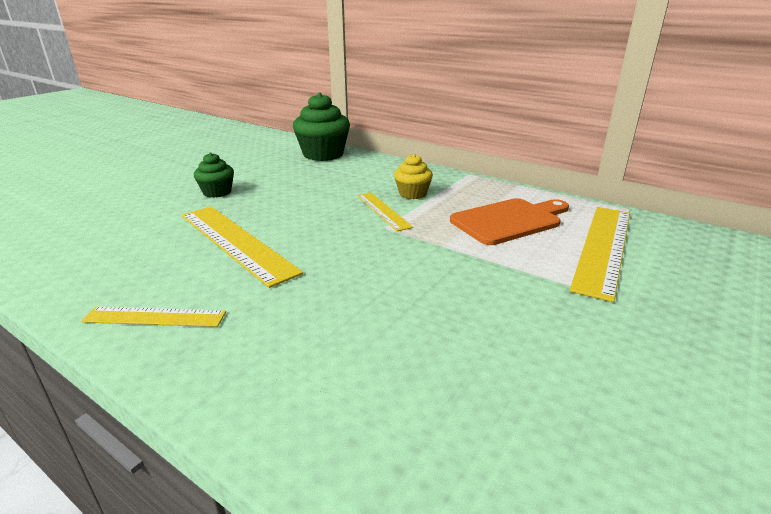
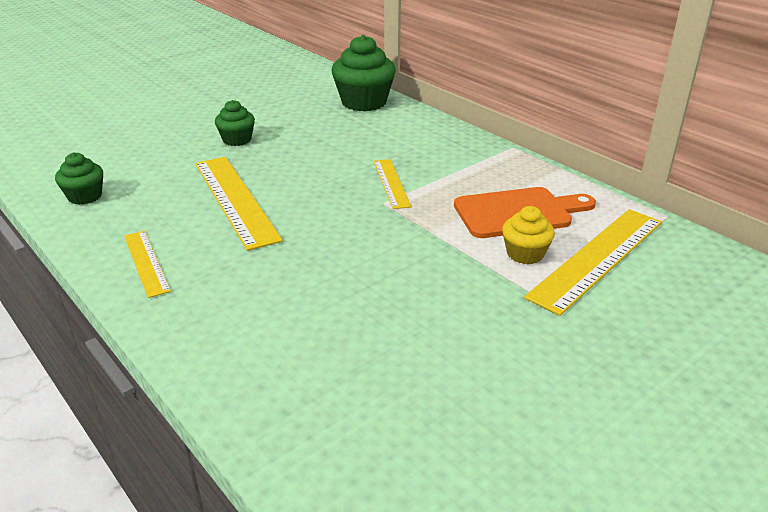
camera: 15 degrees right, 5 degrees up
(63, 259) = (85, 196): none -> green cupcake
(154, 317) = (146, 262): yellow ruler -> yellow ruler turned 45 degrees clockwise
(412, 194) = (434, 166): yellow cupcake -> yellow cupcake (525, 254)

